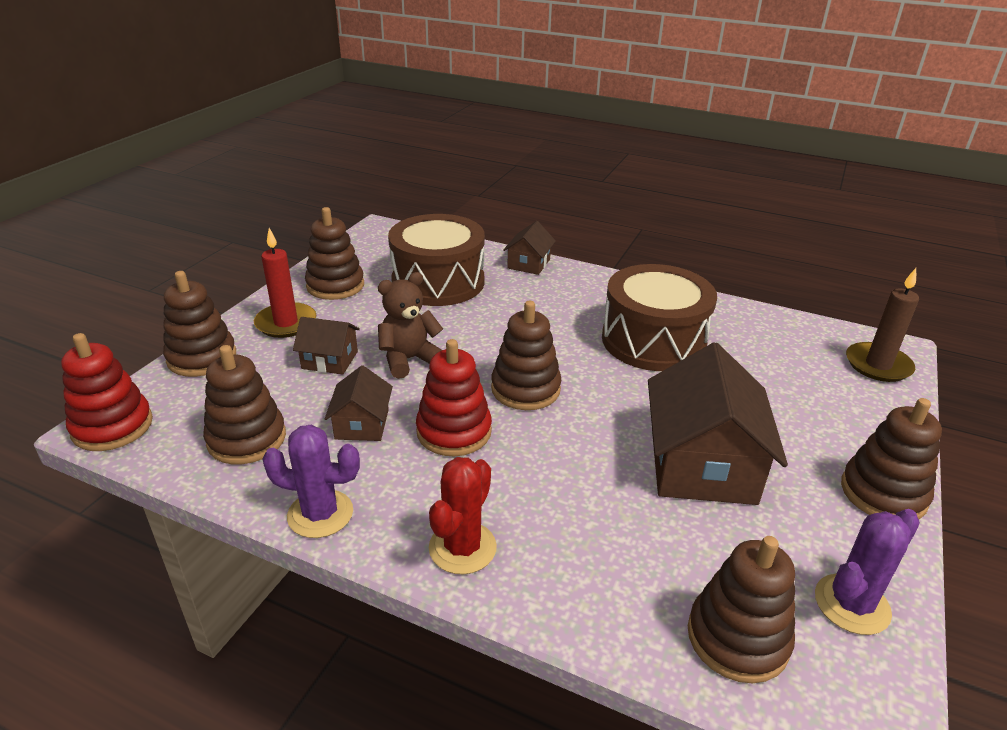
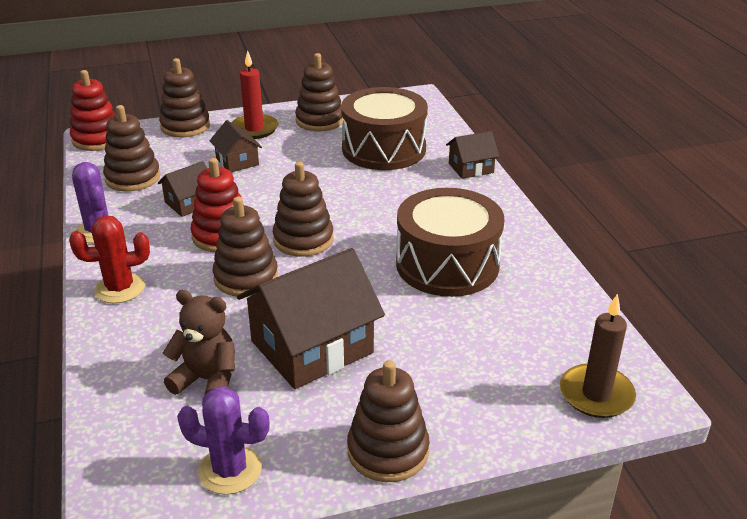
camera: 50 degrees right, 0 degrees up
(409, 360) = (275, 185): brown teddy bear -> brown teddy bear (207, 380)
(737, 638) = (145, 425): brown stacking toy -> brown stacking toy (246, 277)

